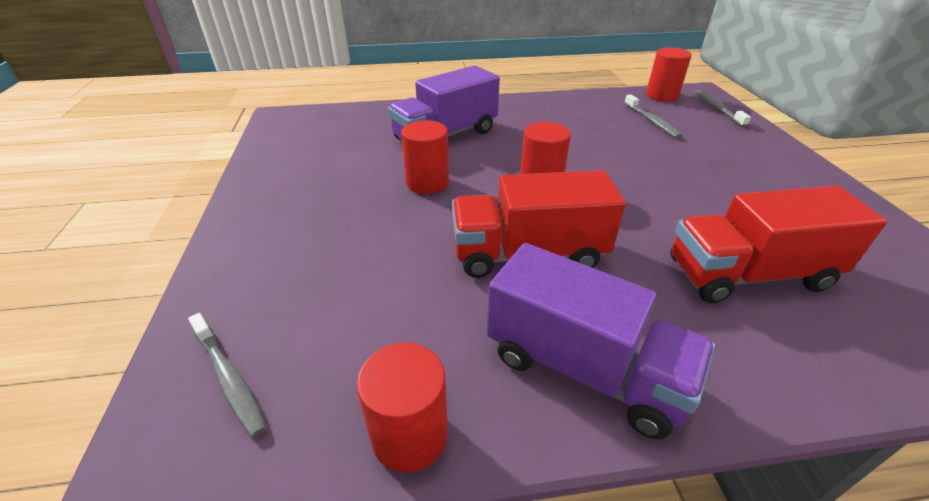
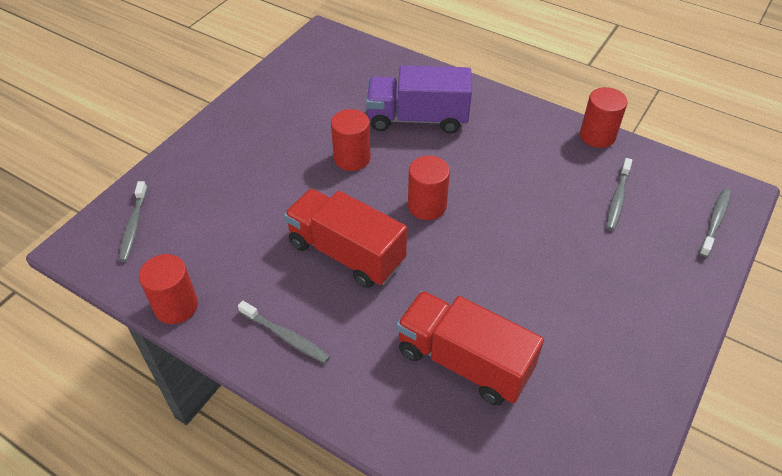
camera: 40 degrees right, 10 degrees up
(584, 368) = (286, 336): purple truck -> grey toothbrush
(662, 95) = (683, 175): red cylinder -> red cylinder (597, 136)

